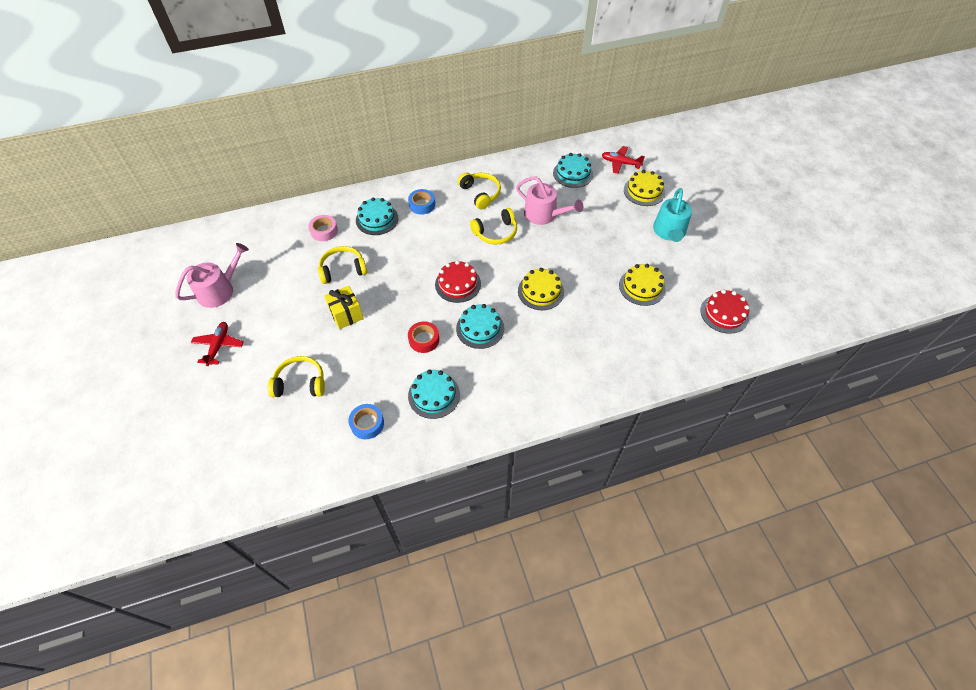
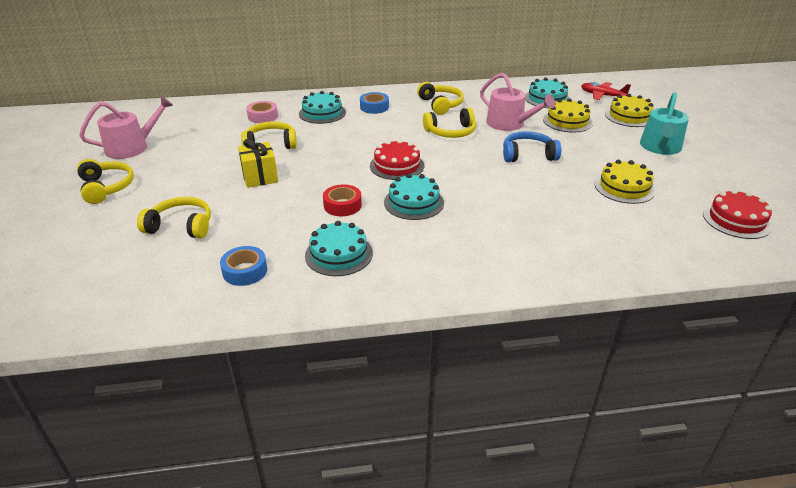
camera: 10 degrees right, 20 degrees down
(219, 346) = (106, 187): red plane -> yellow headphones
(540, 291) = (495, 180): yellow cake -> yellow cake (567, 121)
(563, 256) = (528, 155): none -> blue headphones

